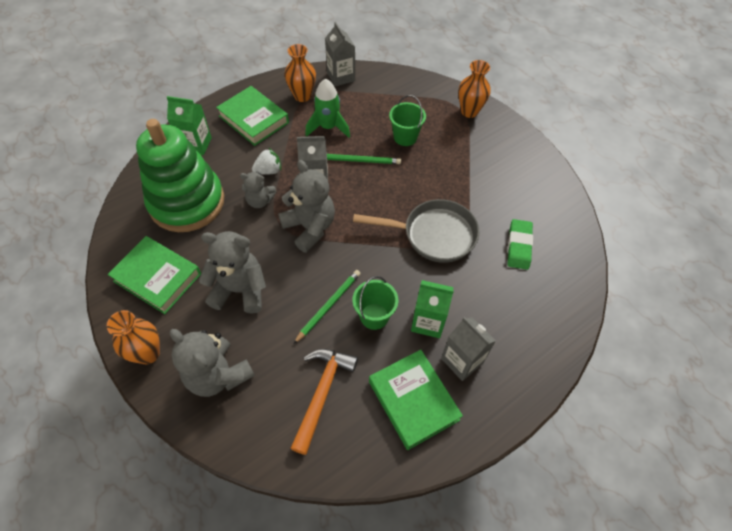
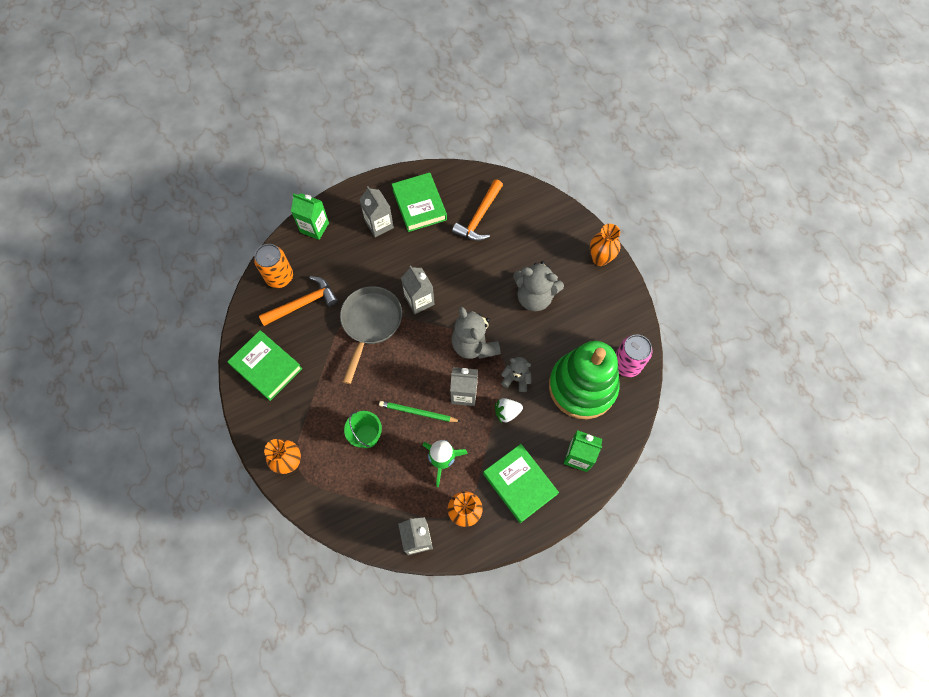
camera: 170 degrees left, 10 degrees up
(133, 229) = (626, 364): none -> pink can
(157, 277) = (600, 316): green book -> green book (266, 367)
(218, 374) = (549, 238): grey teddy bear -> none
(328, 306) = (467, 275): green pencil -> none
(374, 316) = (434, 263): green bucket -> none
(383, 267) = (419, 300): none -> grey carton
(428, 322) = (395, 253): green carton -> green carton (314, 227)
(433, 235) = (370, 323): grey pan -> grey pan turned 90 degrees clockwise
(519, 246) = (303, 303): green eraser -> orange hammer
(561, 272) = (279, 277): none -> orange can

